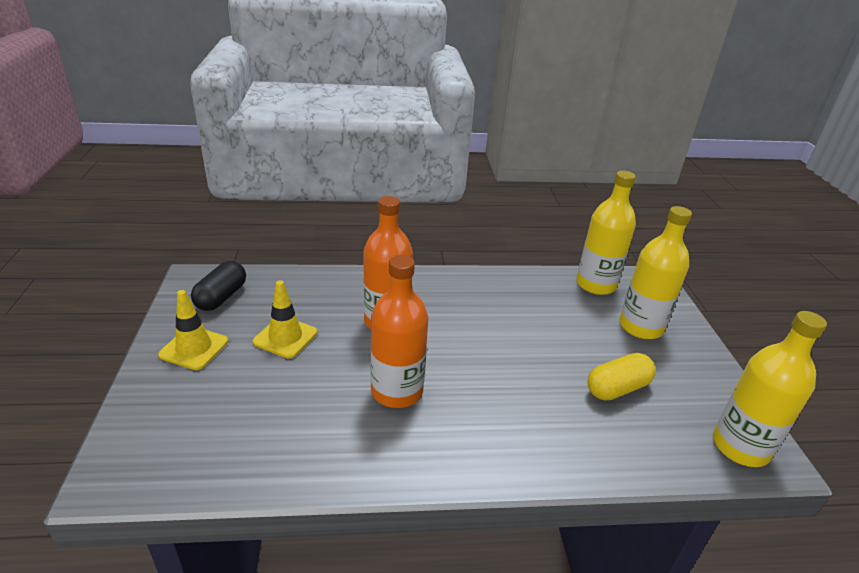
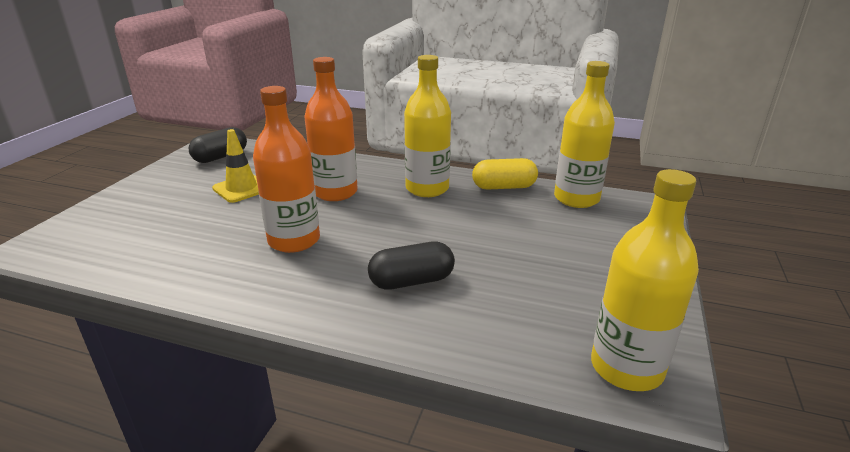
camera: 25 degrees right, 5 degrees down
(194, 348) = (168, 184): yellow traffic cone -> none
(536, 409) = (411, 281): none -> black capsule
(617, 388) = (518, 283): yellow capsule -> yellow capsule (504, 187)
(641, 327) = (597, 240): yellow bottle -> yellow bottle (427, 189)

